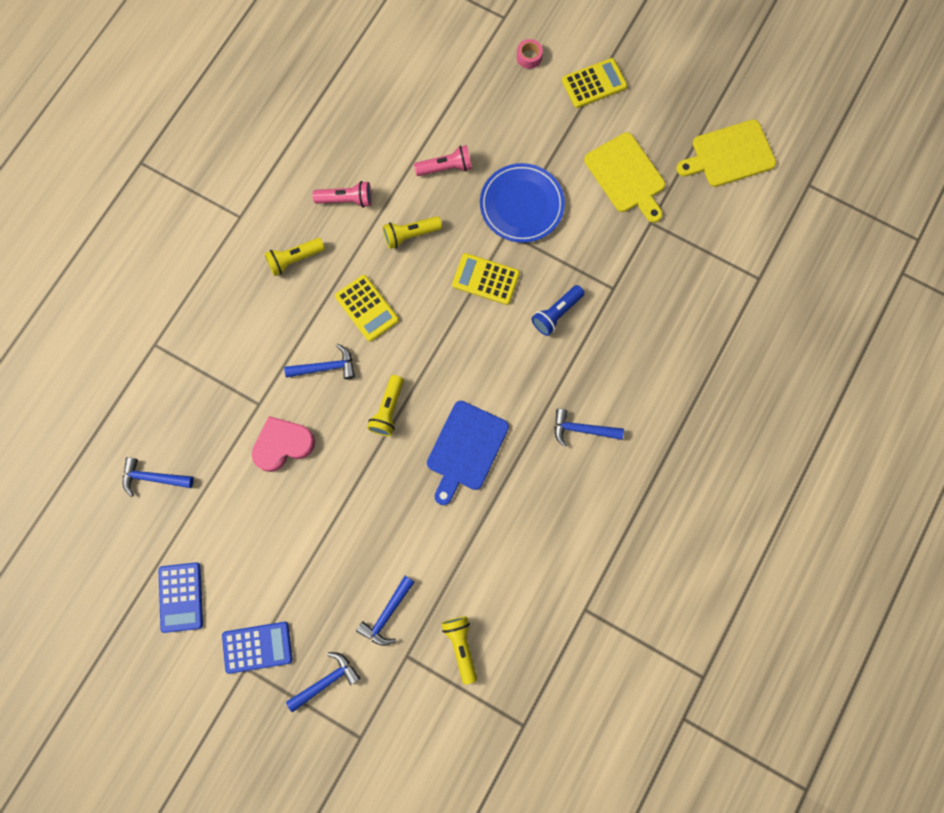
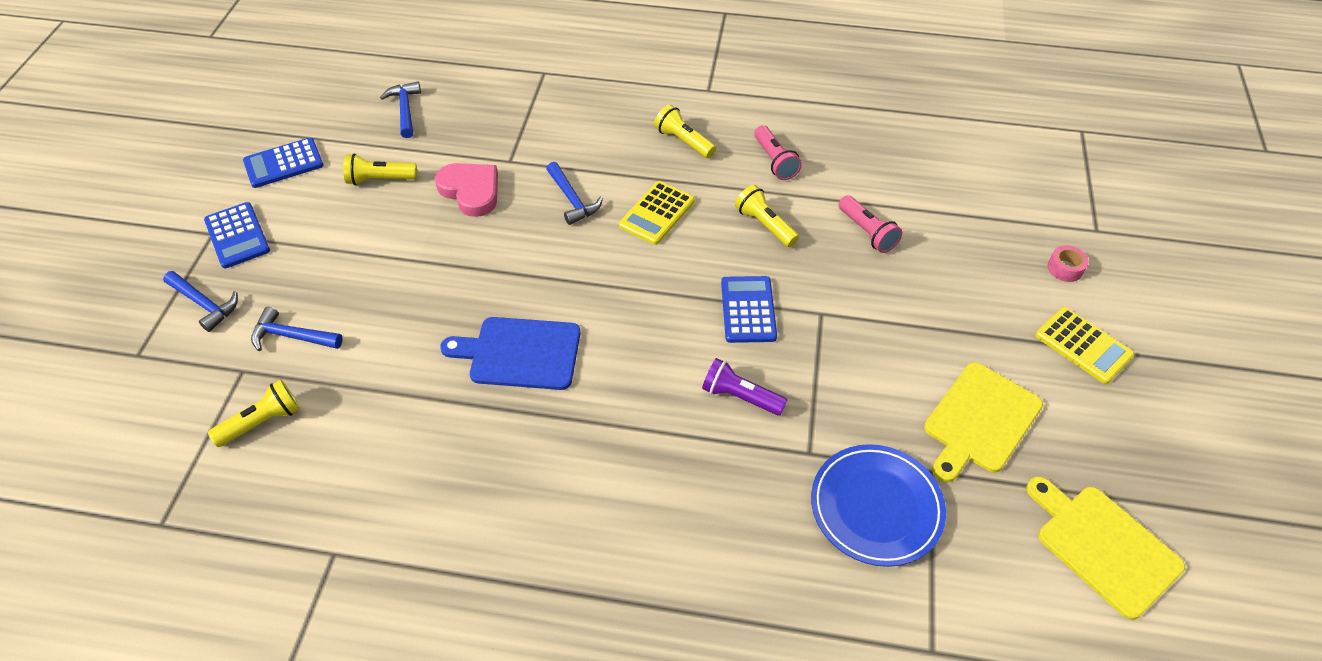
camera: 70 degrees right, 25 degrees down
(388, 410) = (543, 266): yellow flashlight -> yellow flashlight (379, 179)
(485, 279) = (748, 310): yellow calculator -> blue calculator
(521, 205) = (865, 317): blue plate -> blue plate (876, 507)
(556, 313) = (740, 396): blue flashlight -> purple flashlight
(582, 429) = (591, 473): blue hammer -> none

